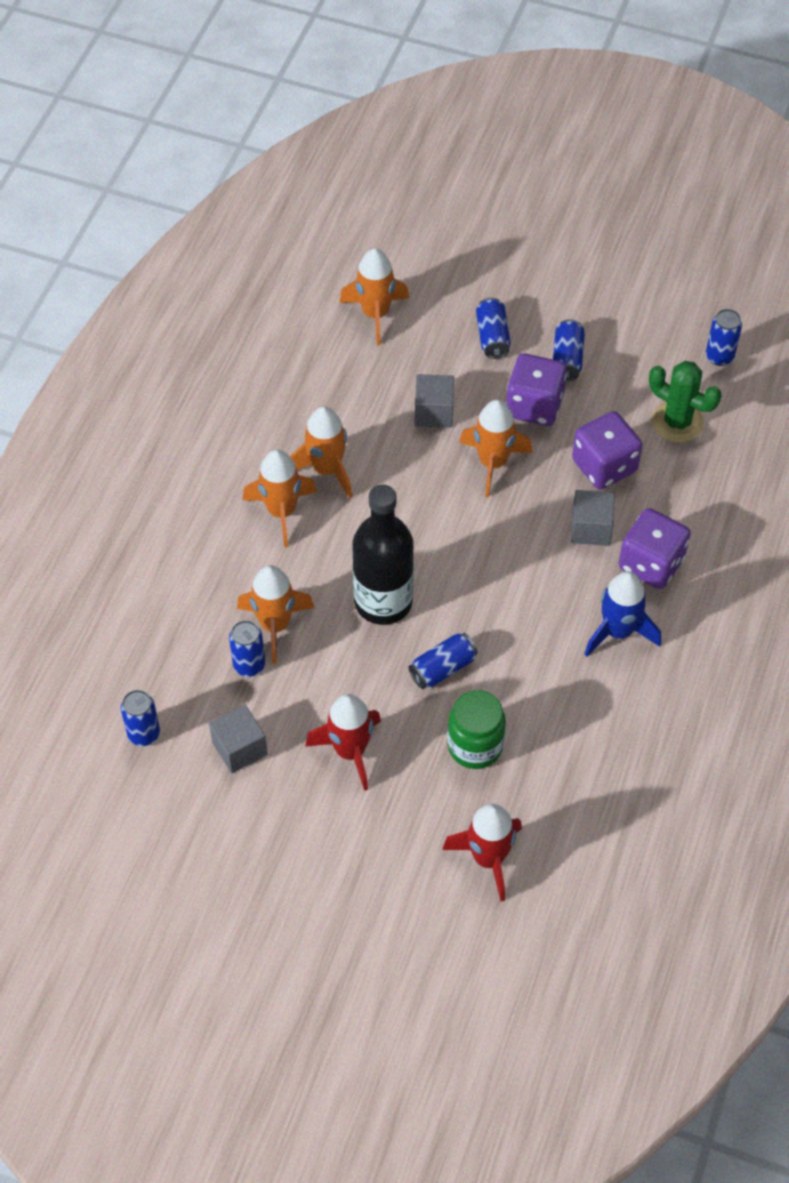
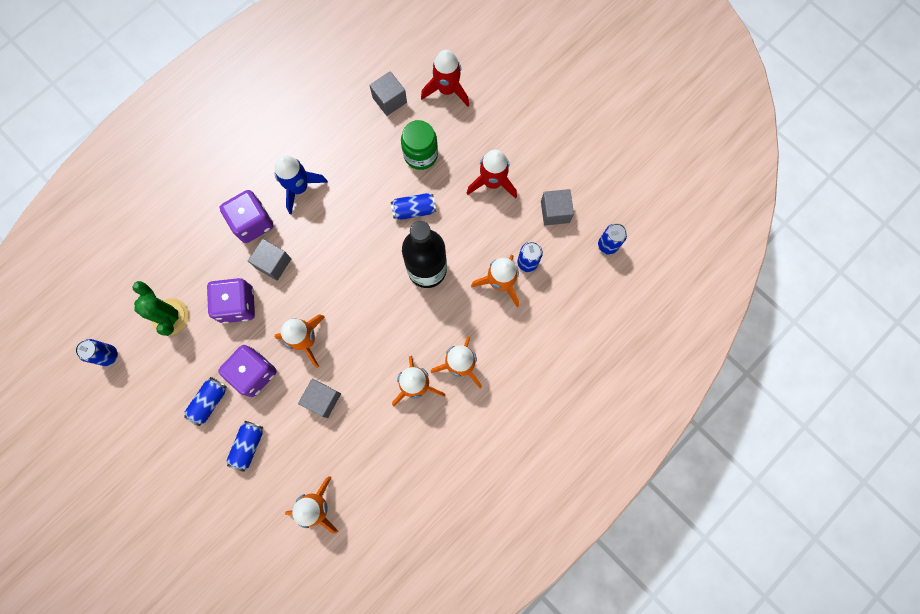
camera: 155 degrees left, 20 degrees up
(566, 805) = (389, 100): none -> grey cube

